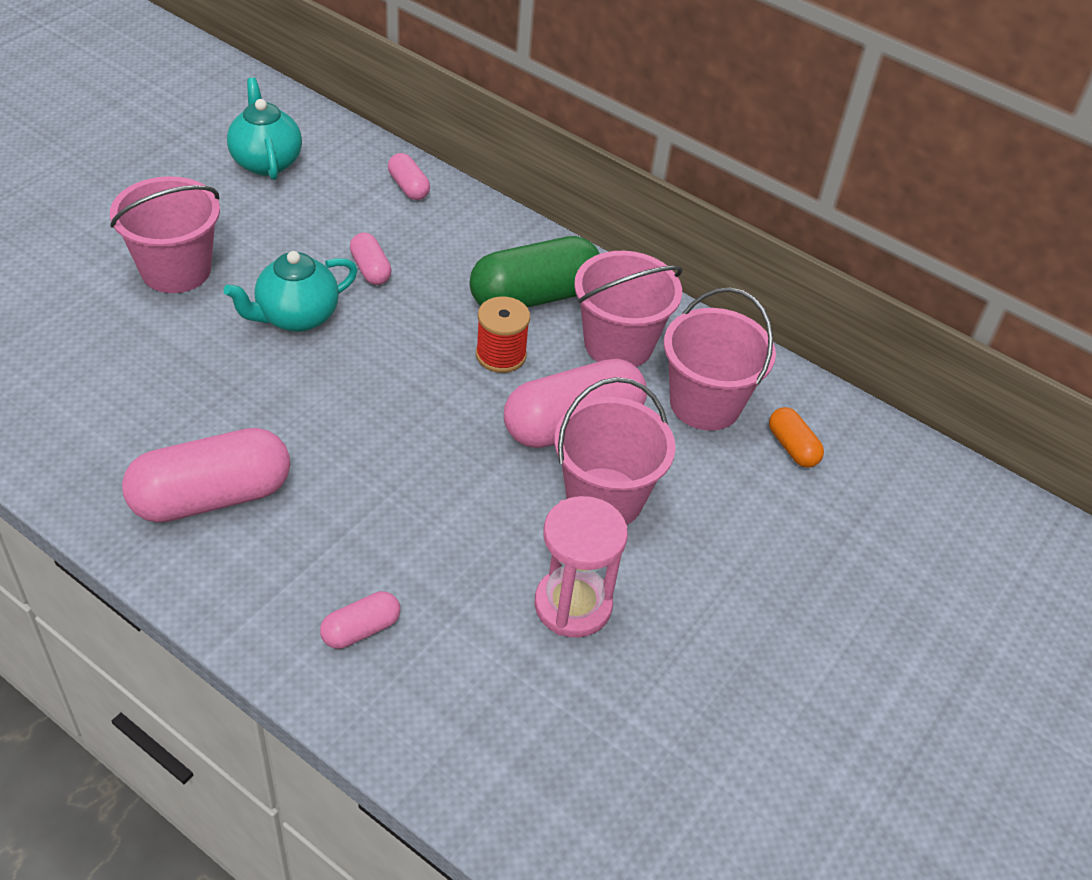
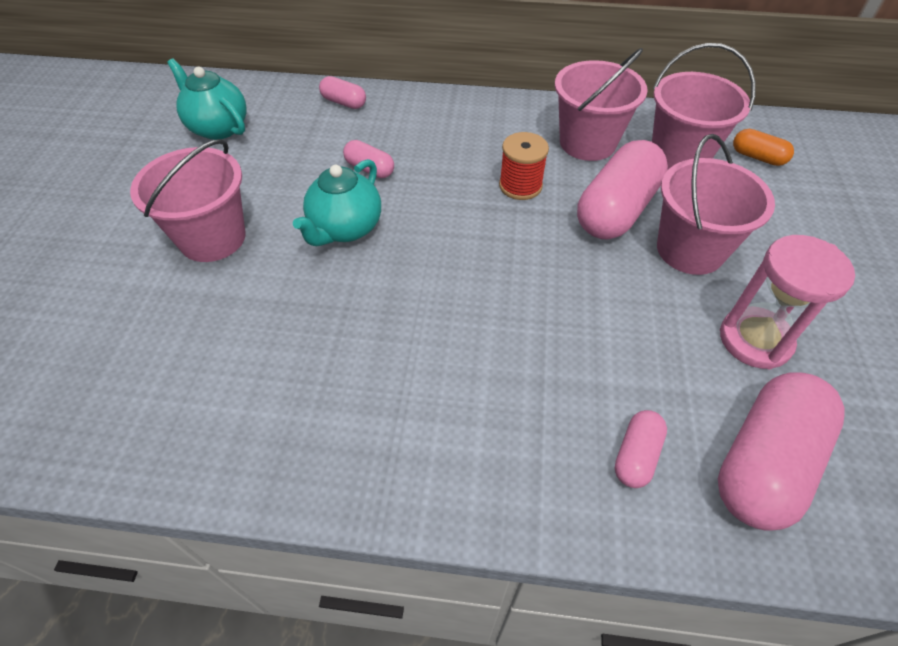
camera: 25 degrees left, 5 degrees up
(212, 497) = (410, 411): pink capsule -> pink capsule (764, 463)
(534, 297) = (502, 137): green capsule -> none

